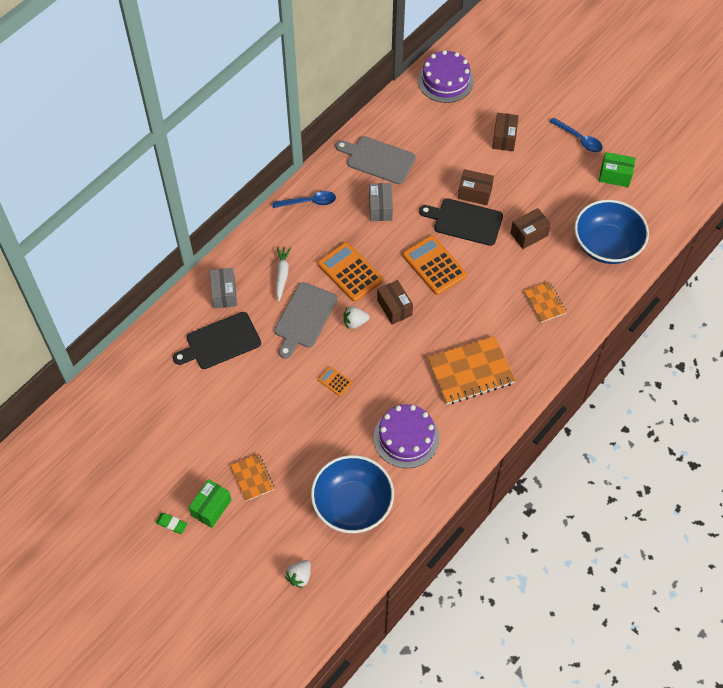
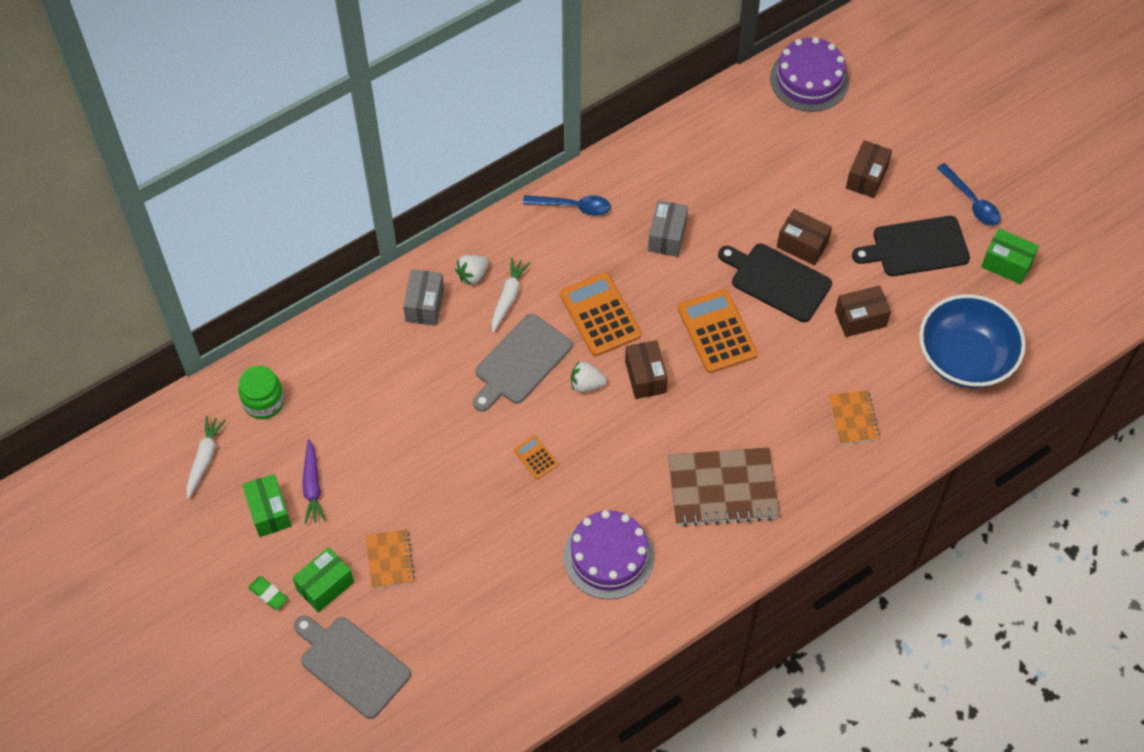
camera: 15 degrees right, 0 degrees up
(96, 439) = (204, 459): none -> white carrot
(128, 388) = (264, 402): none -> green jar
(155, 465) = (269, 512): none -> green box
(181, 440) = (312, 486): none -> purple carrot
(220, 342) = (401, 368): black cutting board -> black cutting board (916, 247)
(299, 576) = (413, 706): white strawberry -> white strawberry (473, 275)
(352, 504) = (510, 628): blue bowl -> none
(378, 159) = (684, 169): grey cutting board -> grey cutting board (352, 664)
(470, 372) = (722, 488): orange notebook -> brown notebook

